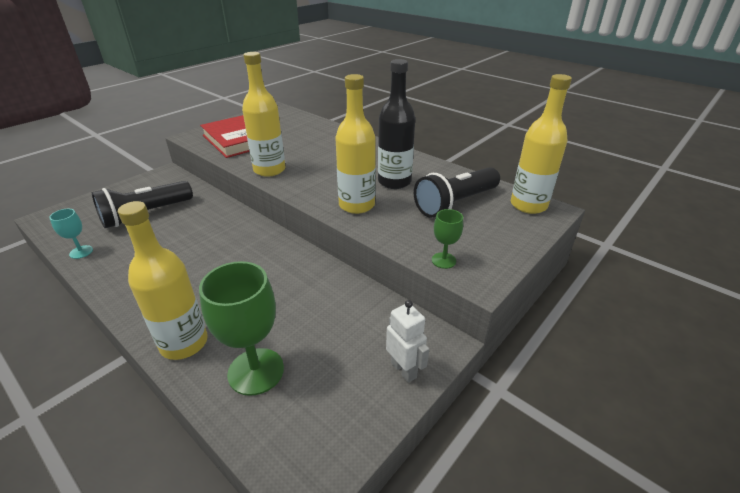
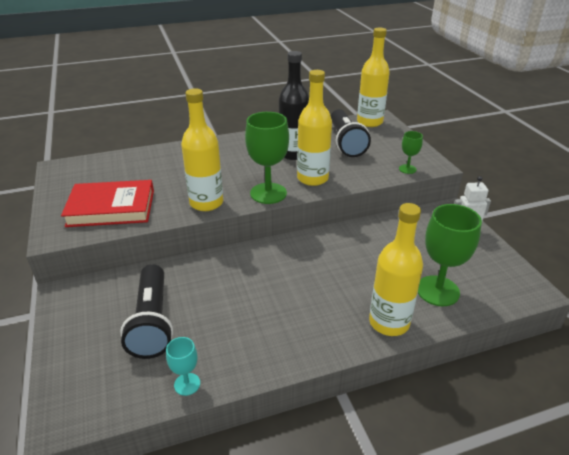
camera: 60 degrees left, 0 degrees up
(308, 191) = (268, 193): none -> green goblet

